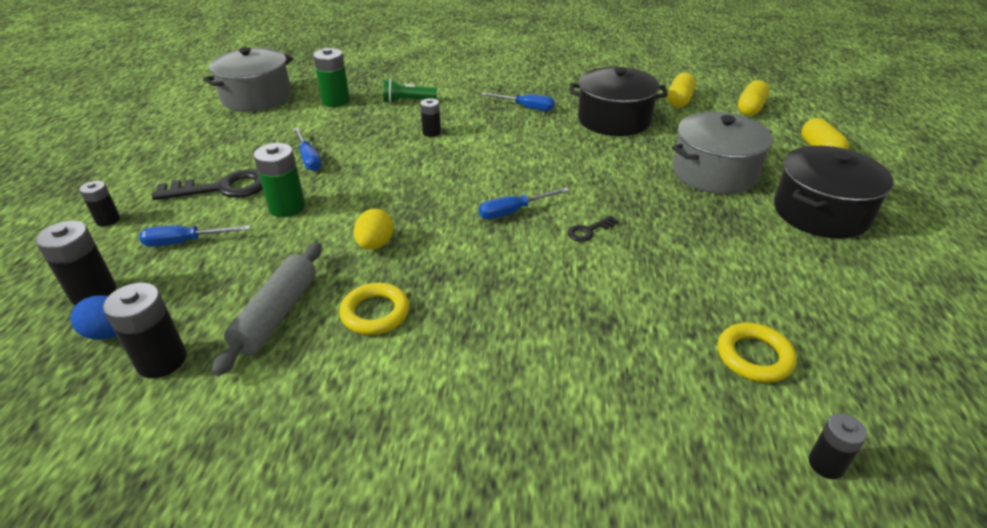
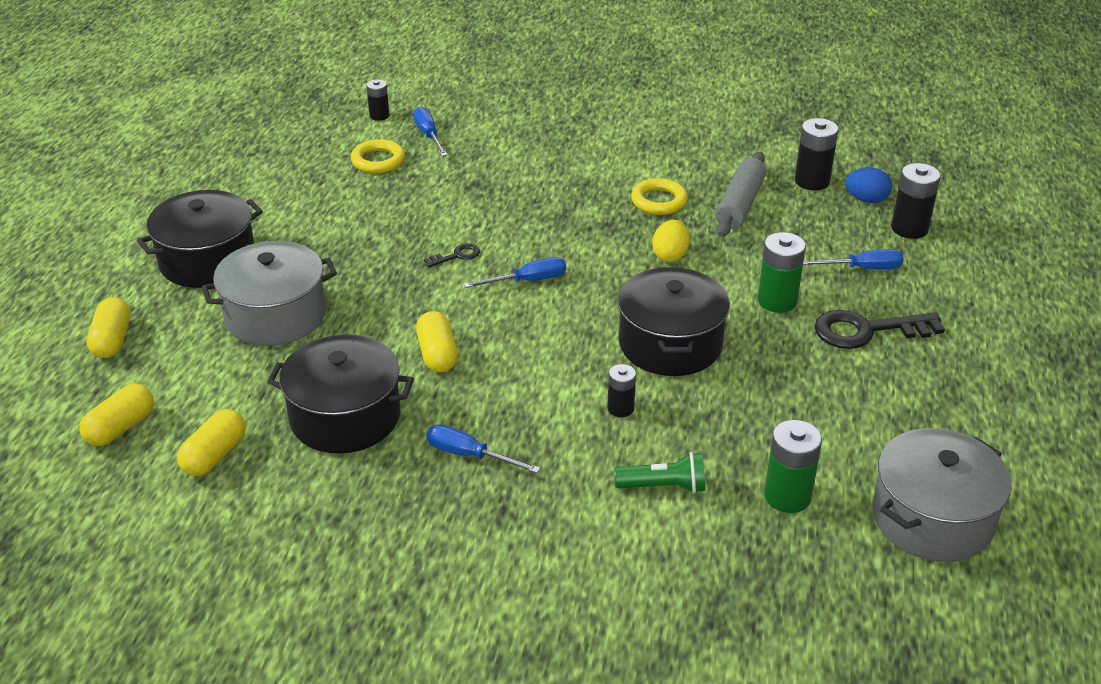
camera: 175 degrees left, 0 degrees up
(108, 220) = (966, 297): black battery -> none
(309, 159) = (781, 370): blue screwdriver -> blue screwdriver (428, 135)
(390, 170) = (670, 344): none -> black pot
(569, 154) = (437, 354): none -> yellow capsule

